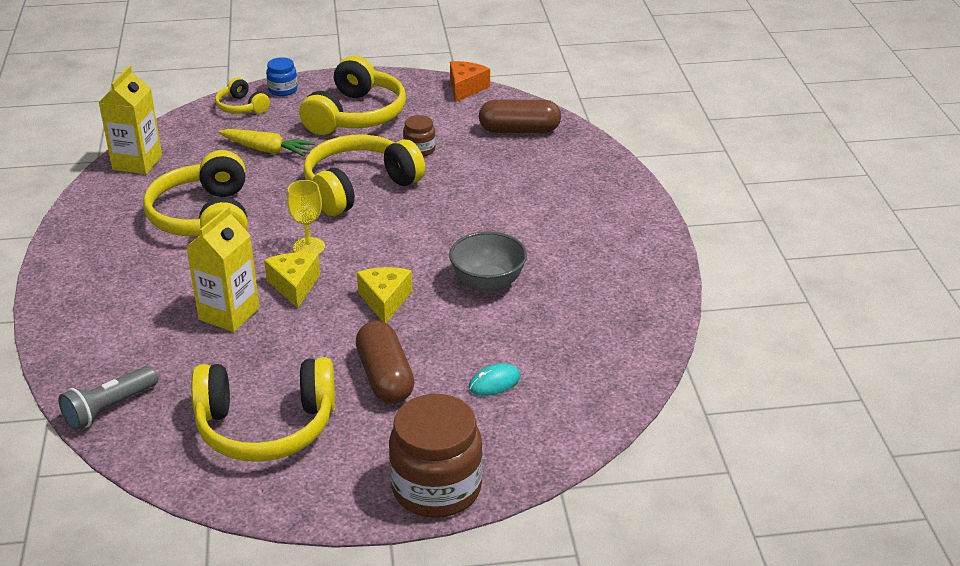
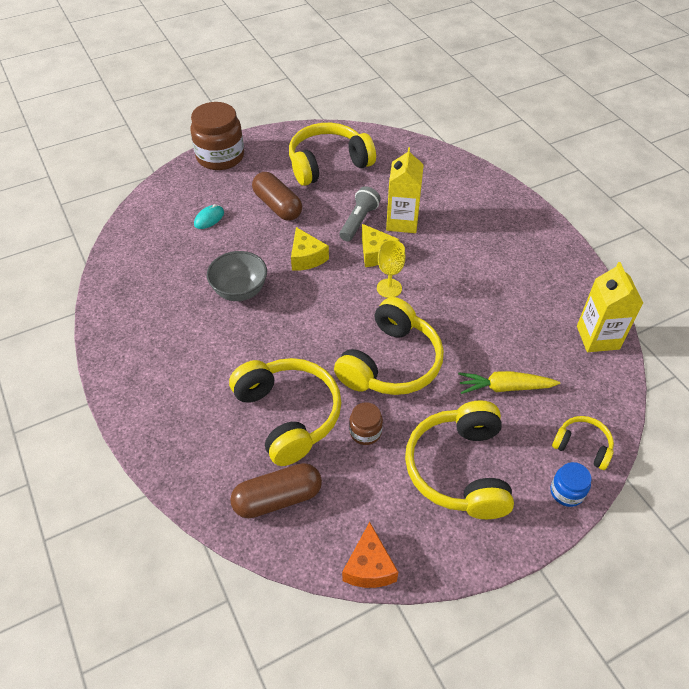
camera: 160 degrees right, 15 degrees up
(109, 408) = (419, 153): grey flashlight -> grey flashlight (359, 221)
(205, 218) = (487, 294): yellow headphones -> yellow headphones (288, 415)

